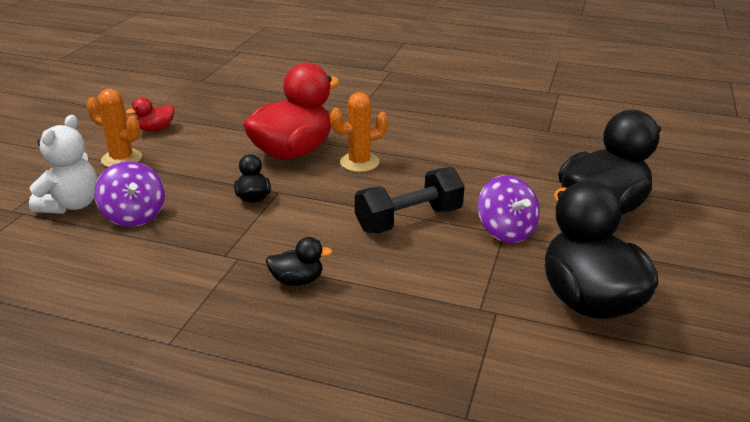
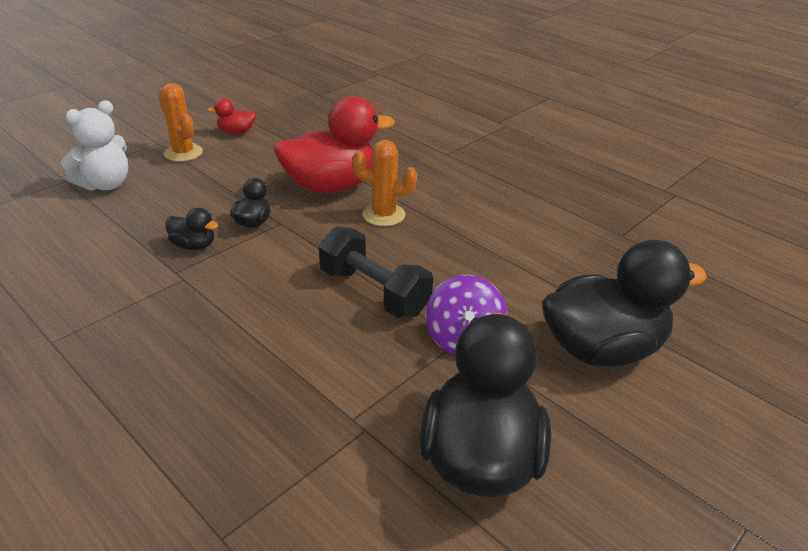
camera: 25 degrees right, 5 degrees up
(134, 216) = (142, 209): purple spinning top -> none
(297, 280) = (211, 320): black duck -> black duck (194, 245)
(409, 220) = (374, 292): black dumbbell -> black dumbbell turned 45 degrees clockwise

